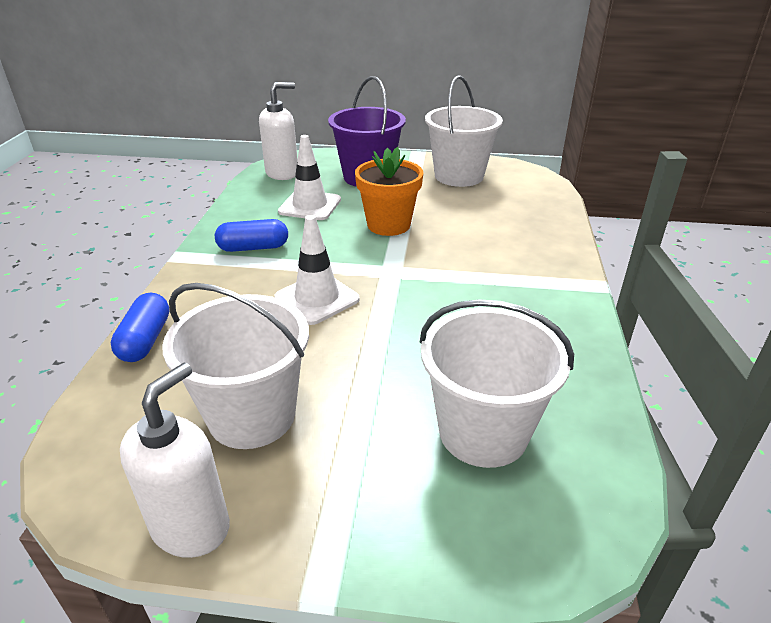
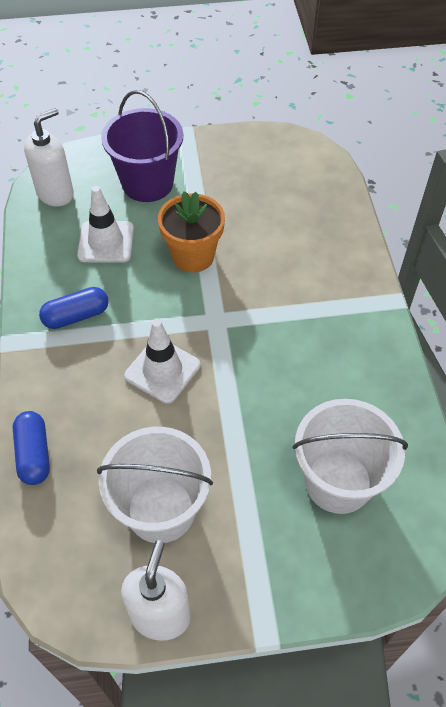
camera: 15 degrees left, 20 degrees up
(459, 176) = (239, 164): white bucket -> none

